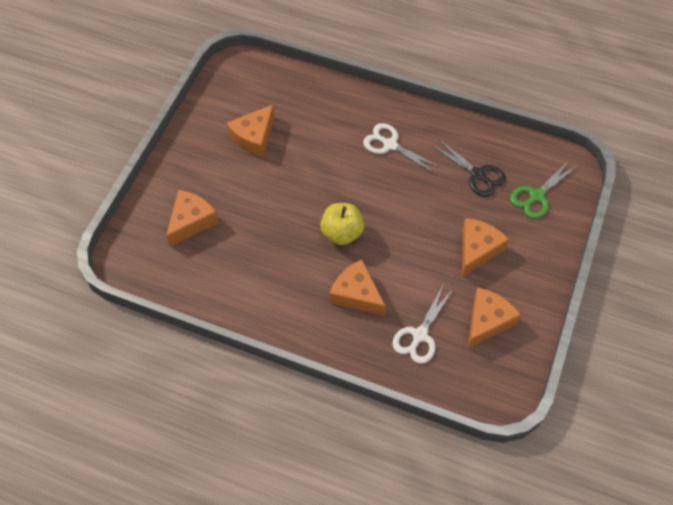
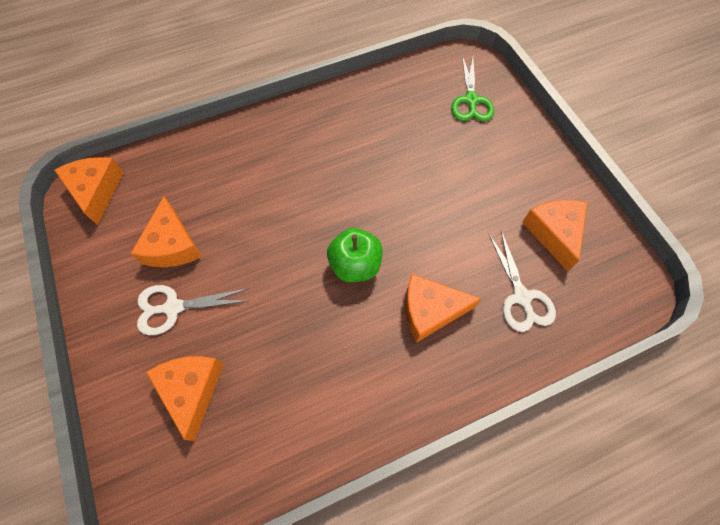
camera: 45 degrees left, 5 degrees up
(342, 233) = (355, 265): yellow apple -> green apple
(390, 145) = (311, 151): white scissors -> white scissors (173, 307)
(477, 175) = (410, 119): black scissors -> none
(477, 249) = (479, 180): orange cheese -> orange cheese (96, 191)

